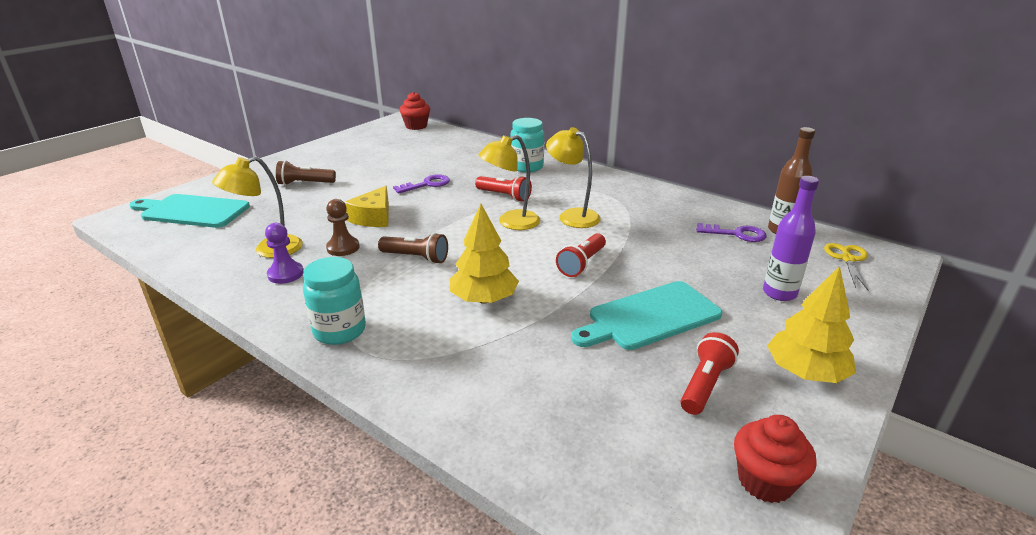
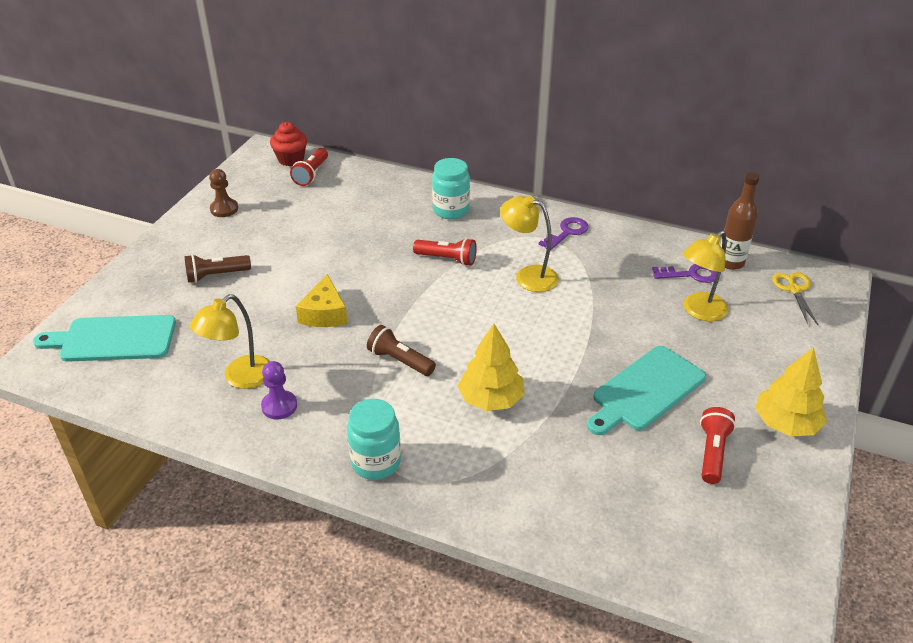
camera: 15 degrees left, 10 degrees up
(343, 248) = (317, 361): brown pawn -> brown pawn (224, 209)
(416, 258) = (400, 360): brown flashlight -> brown flashlight turned 150 degrees counterclockwise
(427, 184) = (355, 255): purple key -> purple key (567, 232)
(511, 222) = (471, 296): yellow lamp -> yellow lamp (699, 311)
(582, 264) = (562, 339): red flashlight -> red flashlight (311, 174)
(765, 481) = (779, 529): red cupcake -> none
(779, 293) = (746, 342): purple bottle -> none

